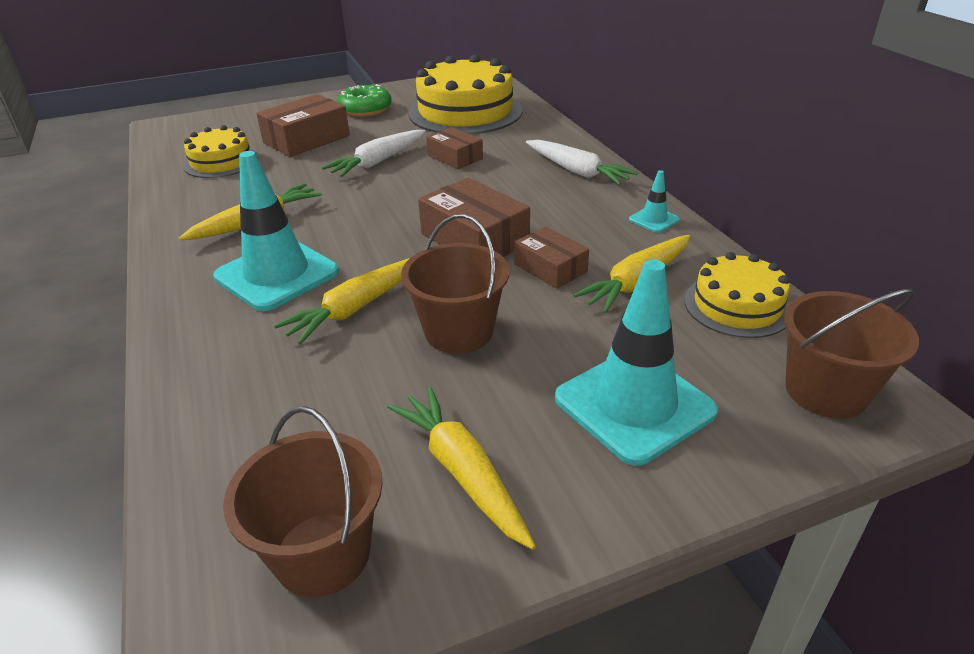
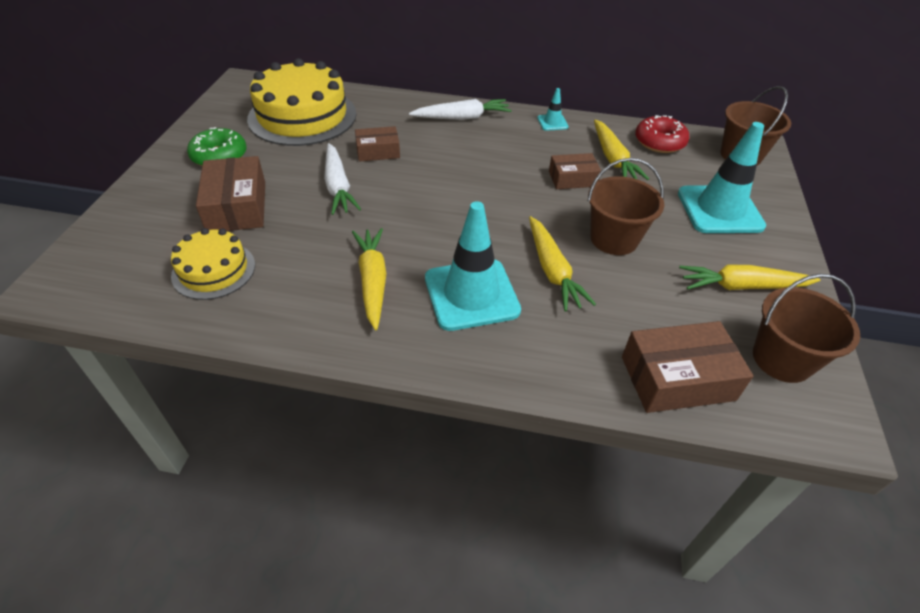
camera: 60 degrees left, 10 degrees up
(474, 238) = (509, 191): brown box -> brown box (677, 378)
(737, 305) = (659, 142): yellow cake -> red donut

